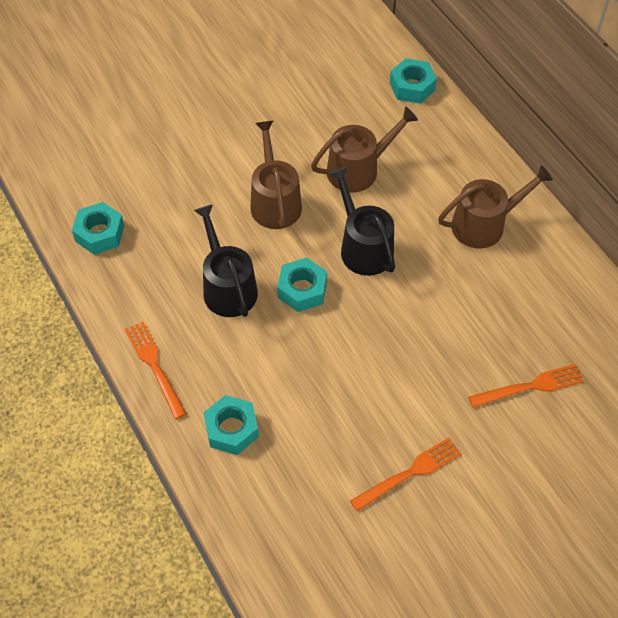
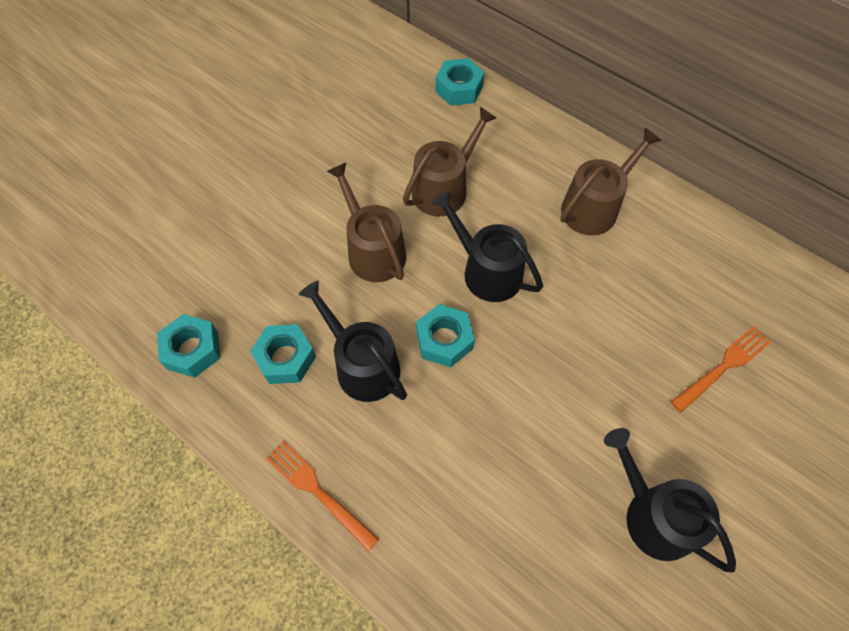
camera: 20 degrees left, 5 degrees up
(232, 429) = (438, 538): turquoise nut -> turquoise nut (285, 358)
(410, 472) = (653, 515): orange fork -> black watering can

